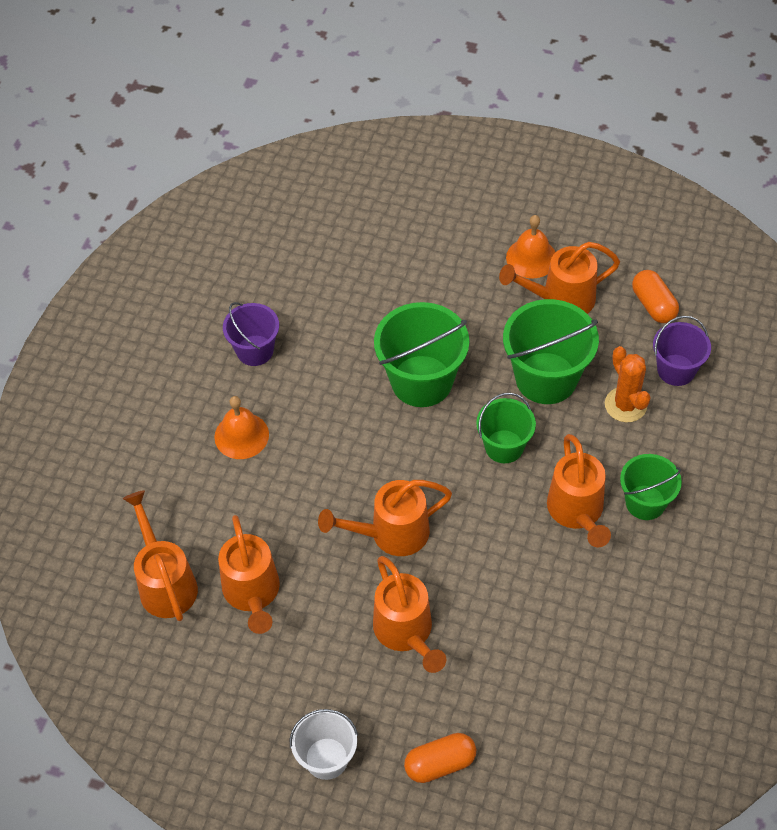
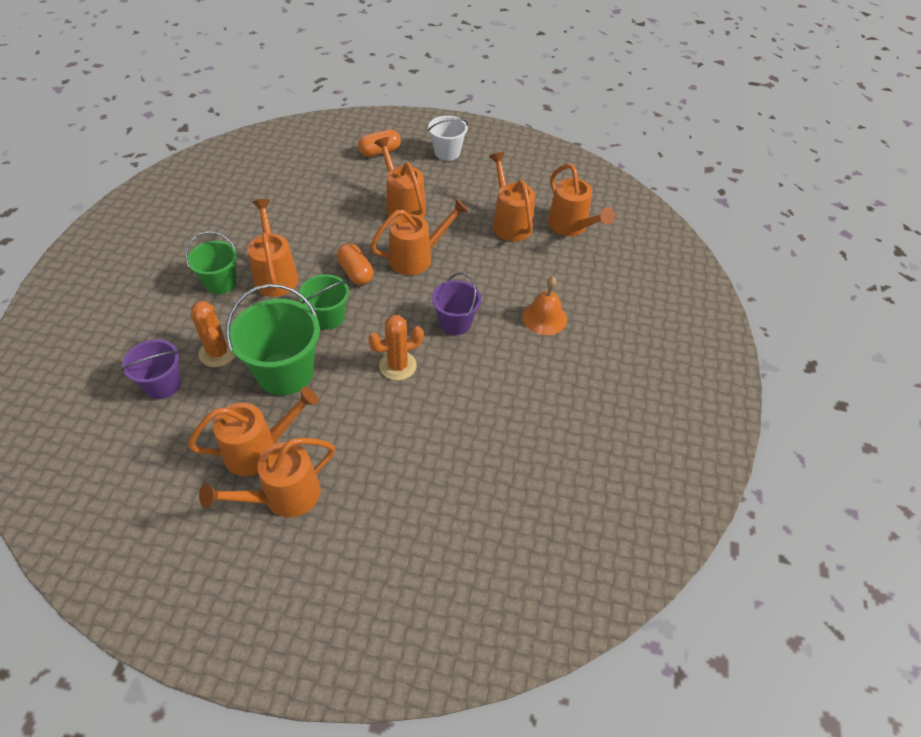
camera: 170 degrees right, 5 degrees down
(255, 350) = (552, 387): purple bucket -> purple bucket (455, 323)
(421, 381) = (398, 366): green bucket -> orange cactus
(531, 258) = (283, 496): orange bell -> orange watering can
(653, 305) = (165, 448): orange capsule -> orange capsule (355, 272)

